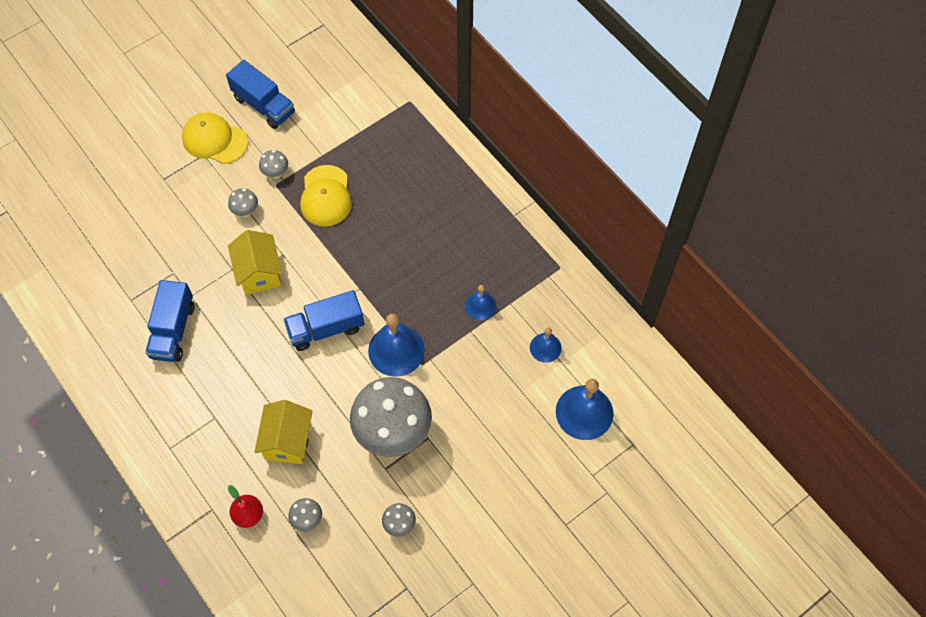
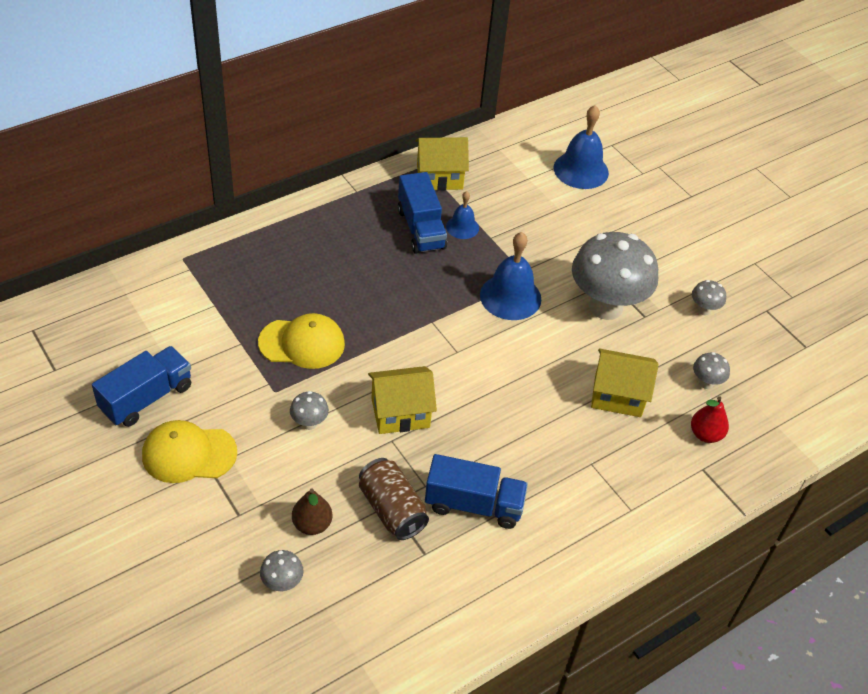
camera: 90 degrees left, 15 degrees down
(155, 225) = (312, 524): none -> brown pear
(168, 275) = (392, 509): none -> brown can
(214, 140) = (189, 454): yellow cap -> yellow cap turned 60 degrees clockwise
(276, 173) = (258, 390): grey mushroom -> grey mushroom (282, 583)
(326, 329) = (481, 354): blue truck -> blue truck (421, 229)
(545, 347) = (512, 187): blue bell -> none
(546, 282) = (439, 177): none -> yellow house

